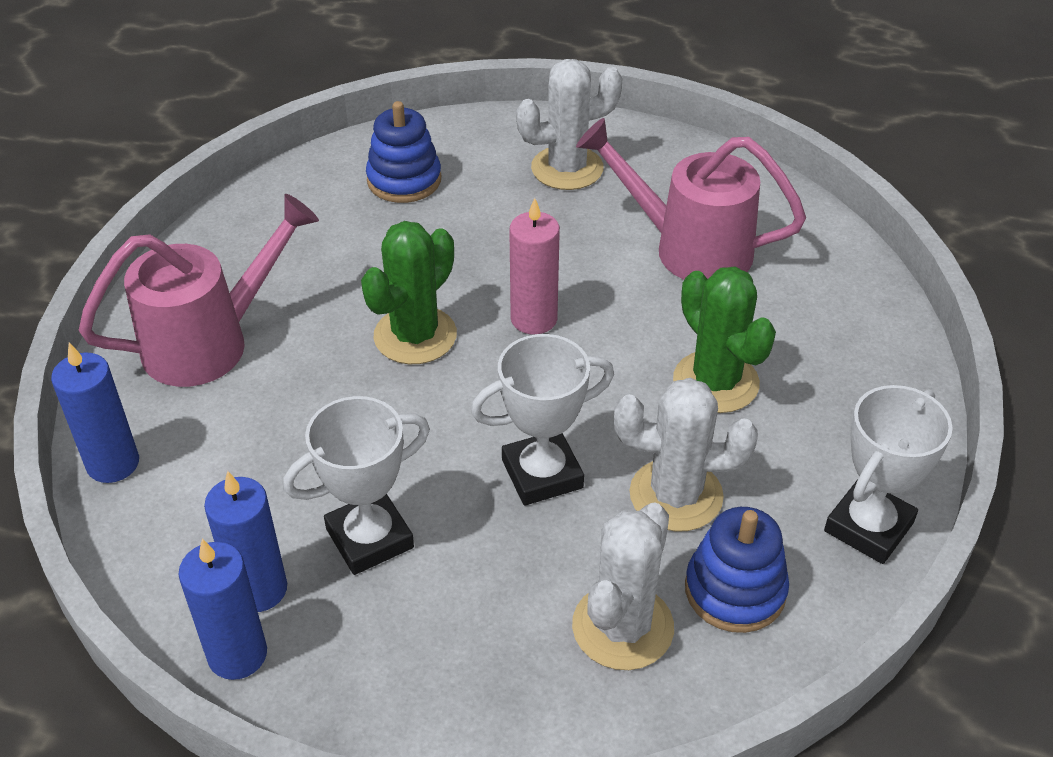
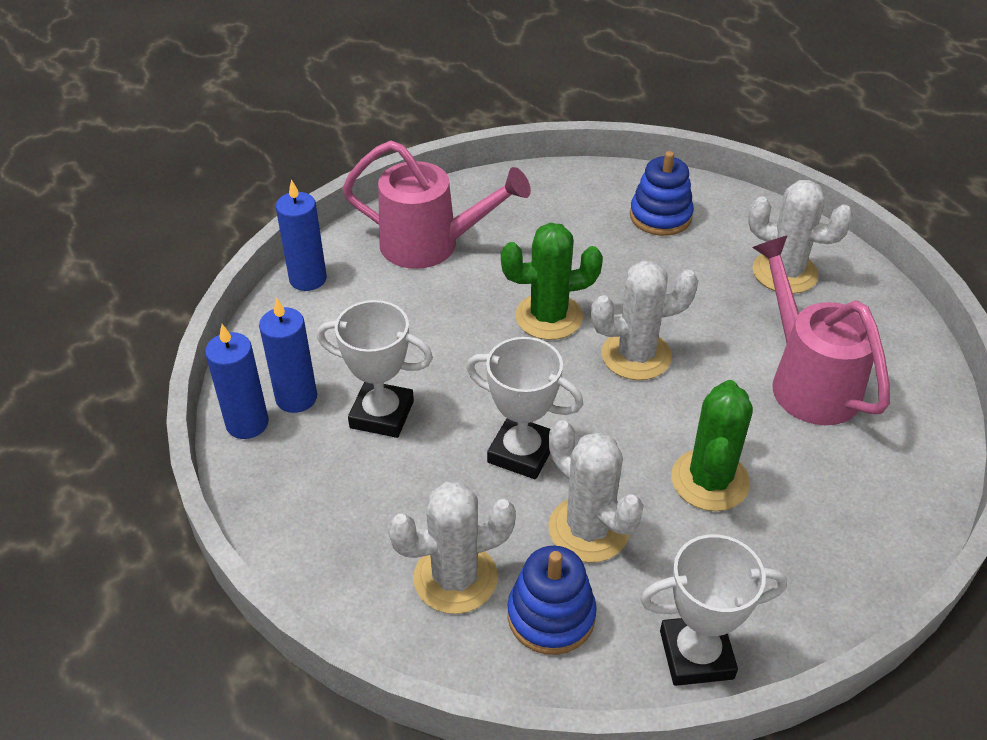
camera: 45 degrees right, 0 degrees up
(534, 319) = (636, 355): pink candle -> white cactus

